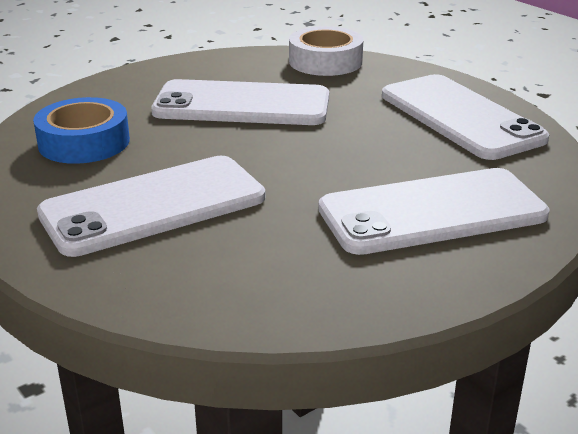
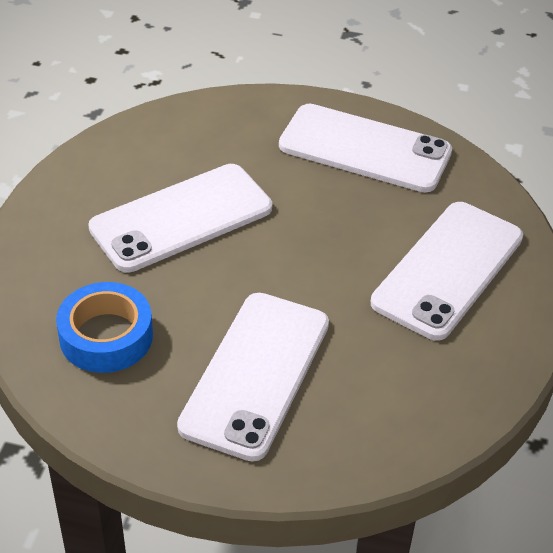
camera: 40 degrees left, 15 degrees up
(325, 61) = (184, 122): white tape -> none

